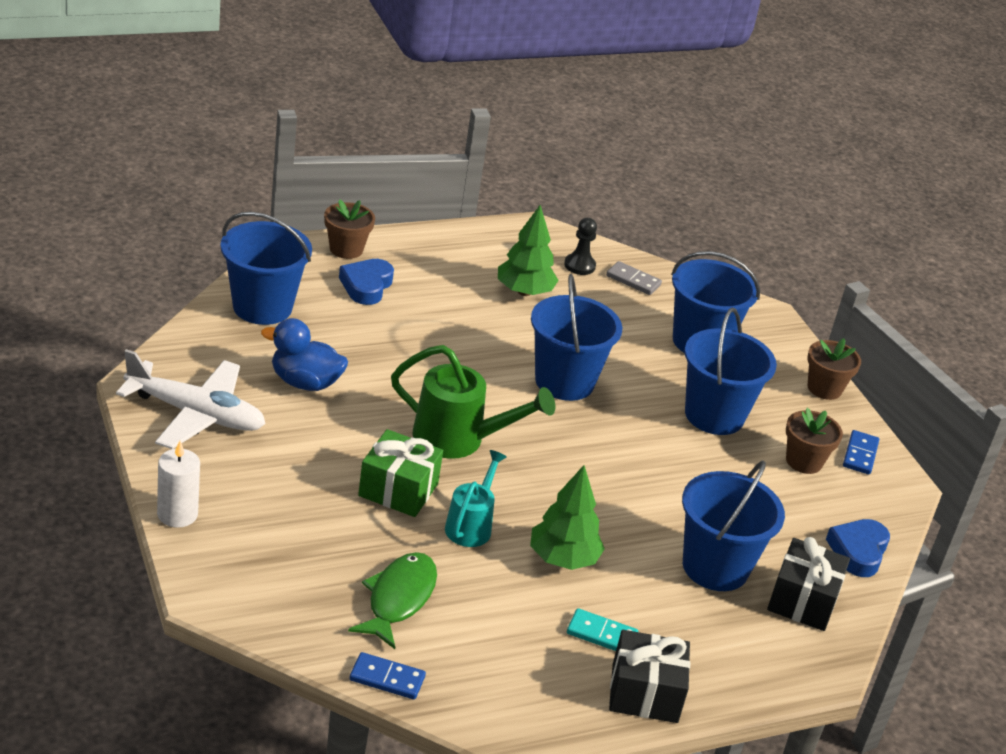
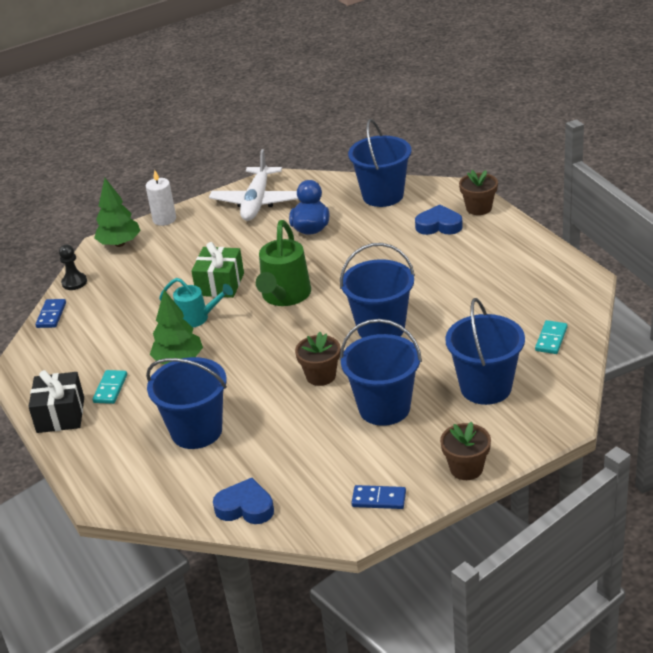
camera: 90 degrees right, 0 degrees up
(398, 599) = (119, 305): green fish -> none
(524, 292) = (487, 290): green tree -> green tree (120, 244)
(579, 265) = (549, 309): black pawn -> black pawn (74, 282)
(633, 280) = (551, 339): grey domino -> turquoise domino
(802, 600) = (175, 480): black gift -> none
(804, 461) = (350, 465): brown flower pot -> brown flower pot (321, 376)

